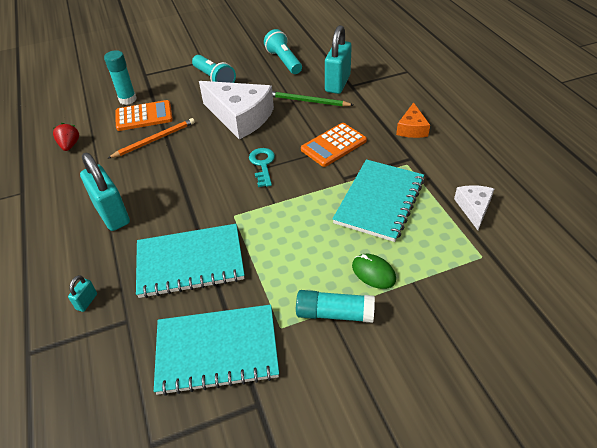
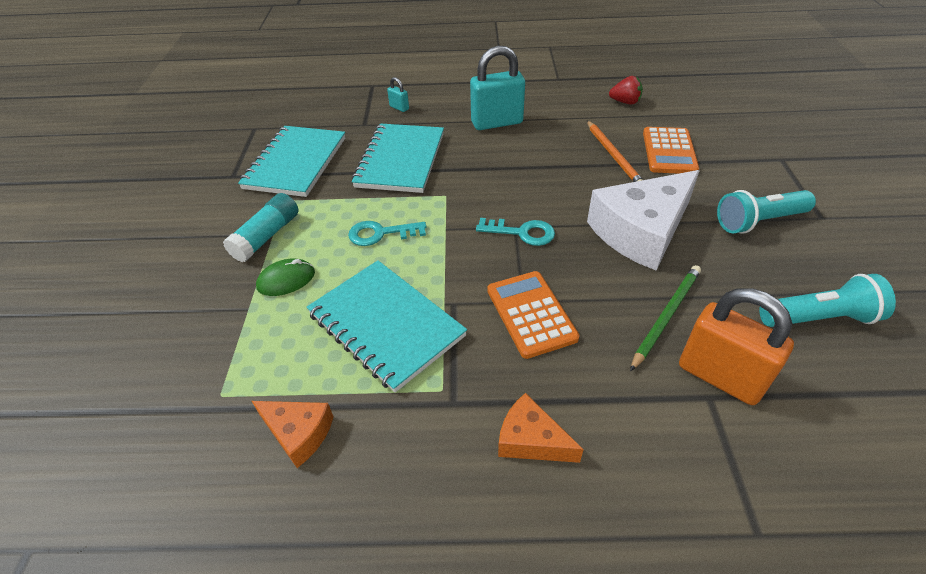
camera: 110 degrees right, 0 degrees up
(127, 99) = (714, 142): turquoise glue stick -> none
(296, 237) = (381, 234): none -> turquoise key
(337, 83) = (720, 376): turquoise padlock -> orange padlock
(474, 208) = (298, 433): white cheese -> orange cheese

